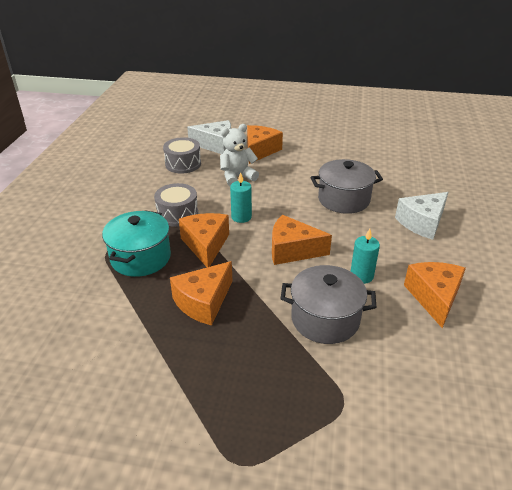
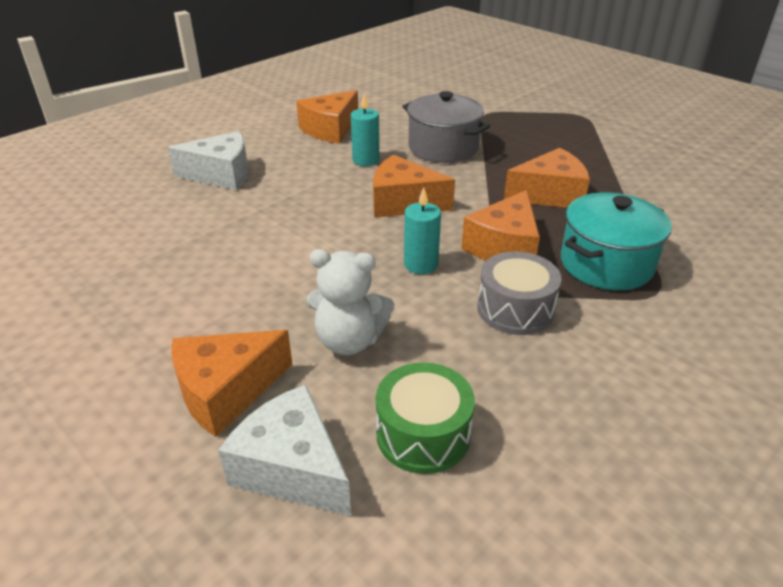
camera: 145 degrees left, 0 degrees up
(183, 164) = (423, 434): grey drum -> green drum
(292, 250) = (403, 203): orange cheese -> orange cheese turned 150 degrees clockwise
(343, 199) = (253, 231): grey pot -> none

